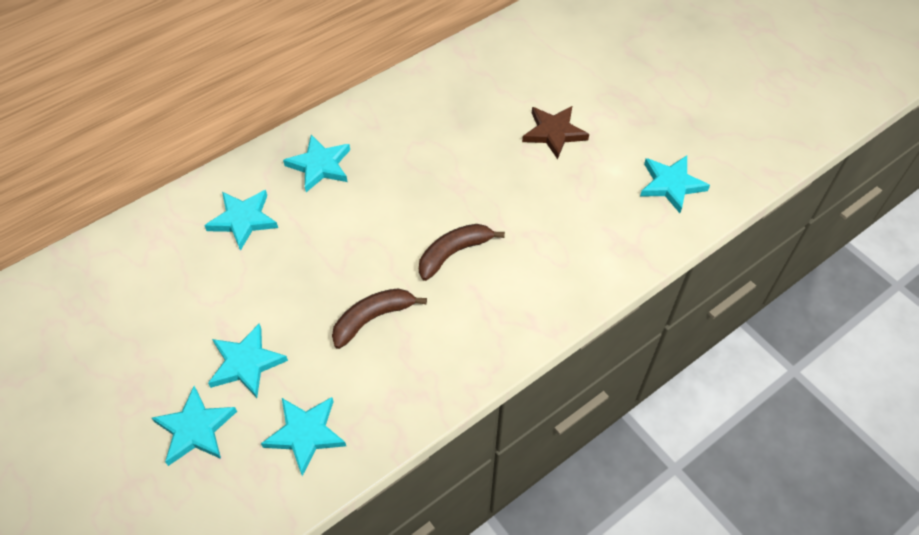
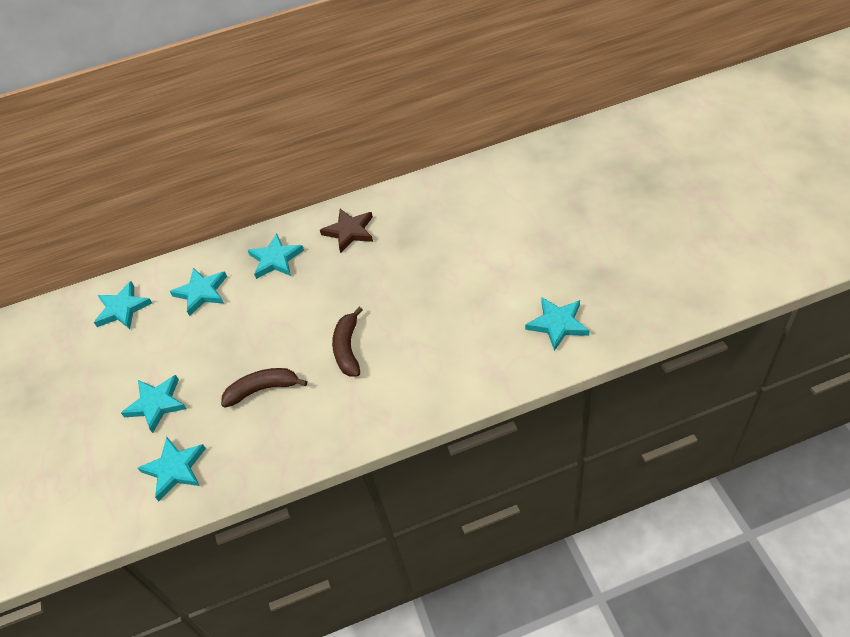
camera: 25 degrees right, 5 degrees down
(195, 429) = (101, 446): turquoise star -> turquoise star (122, 309)
(453, 253) = (348, 349): brown banana -> brown banana turned 75 degrees counterclockwise
(554, 133) = (474, 262): brown star -> brown star (349, 231)

